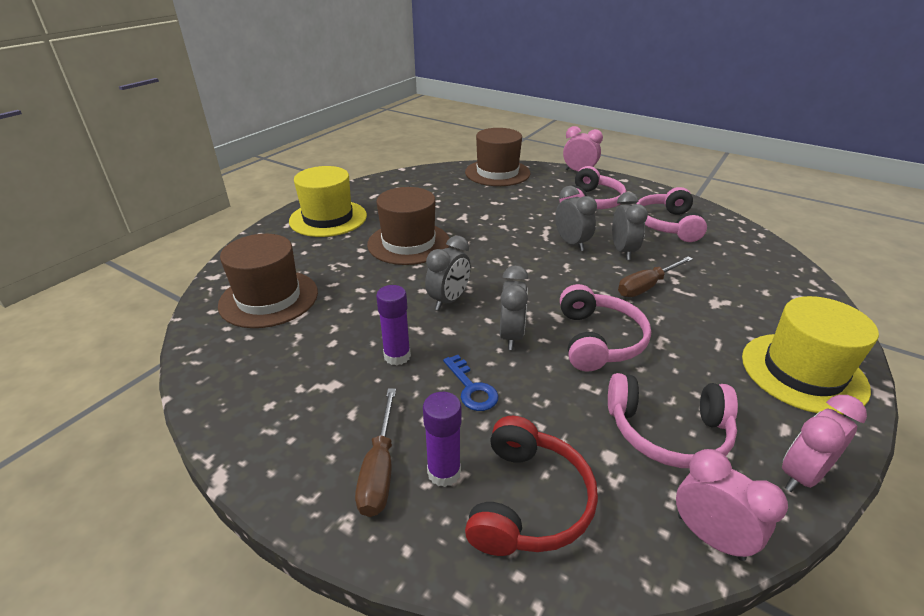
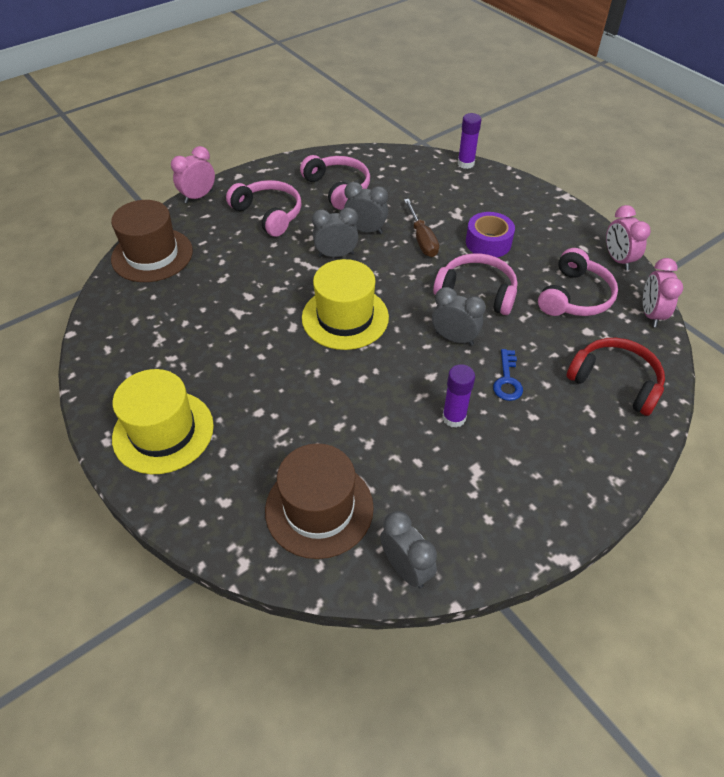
camera: 70 degrees left, 15 degrees up
(380, 469) = (575, 453): brown screwdriver -> none
(408, 243) = (268, 369): brown hat -> none
(444, 472) = (584, 417): purple glue stick -> purple glue stick (465, 163)
(449, 300) = (388, 364): grey clock -> grey clock (406, 568)
(471, 388) = (507, 380): blue key -> blue key turned 105 degrees clockwise
(667, 225) = (338, 188): pink headphones -> pink headphones turned 150 degrees counterclockwise
(693, 334) = (488, 242): none -> purple tape
(710, 537) = (651, 314): pink clock -> pink clock turned 60 degrees counterclockwise
(803, 372) = (540, 215): yellow hat -> yellow hat (345, 317)

